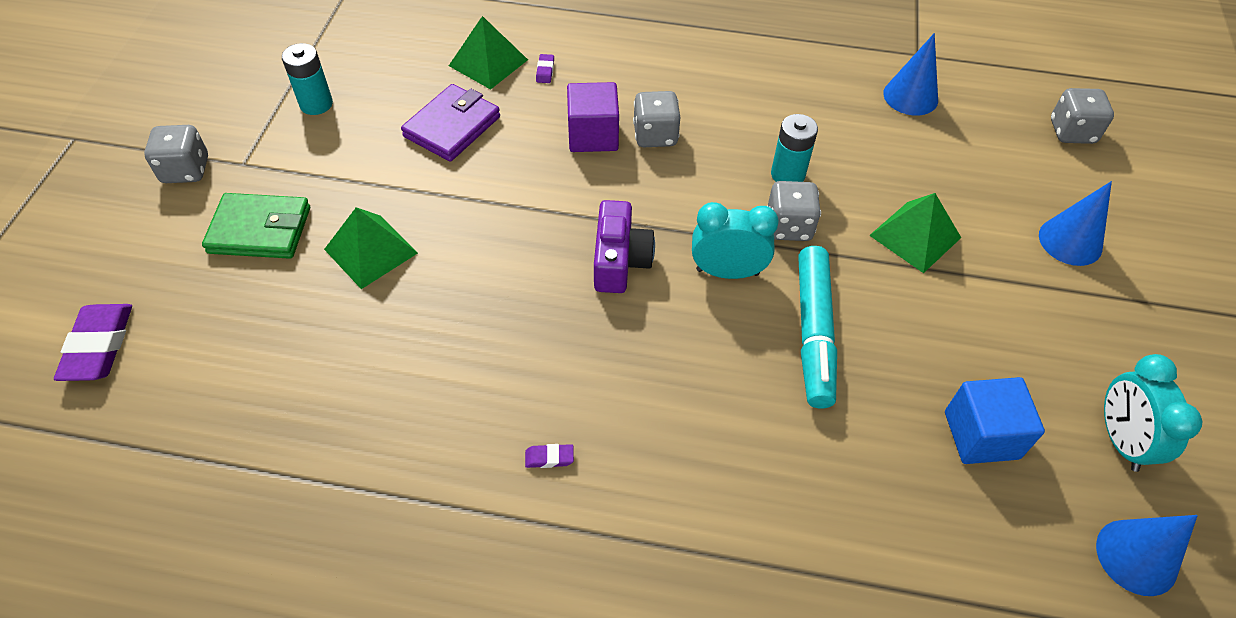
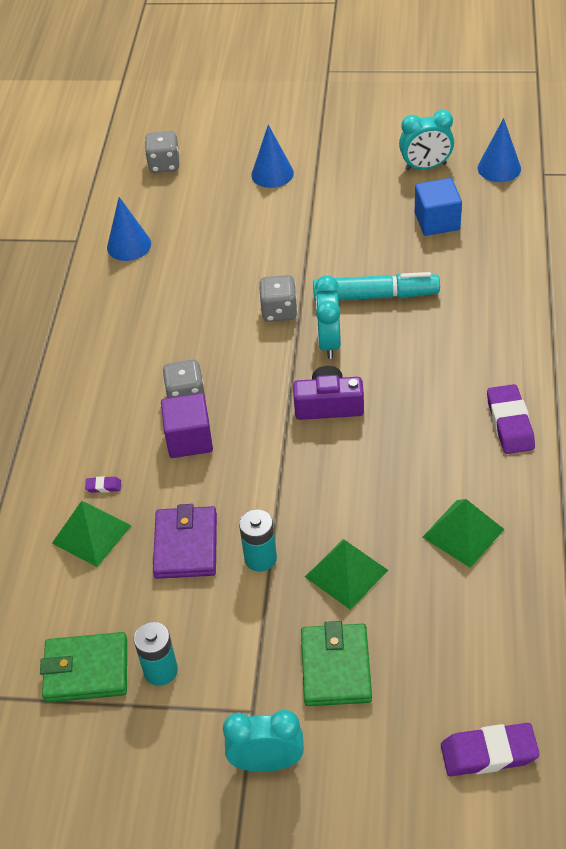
camera: 90 degrees left, 5 degrees down
(186, 170) = (267, 762): grey dice -> turquoise clock
(338, 58) = (86, 670): none -> green wallet
(452, 126) = (186, 545): purple wallet -> purple wallet turned 60 degrees clockwise
(549, 458) = (510, 423): purple eraser -> purple eraser, size x2.22
(787, 174) = (224, 313): turquoise battery -> turquoise battery (260, 558)
(915, 236) = (279, 246): green pyramid -> green pyramid (463, 533)

